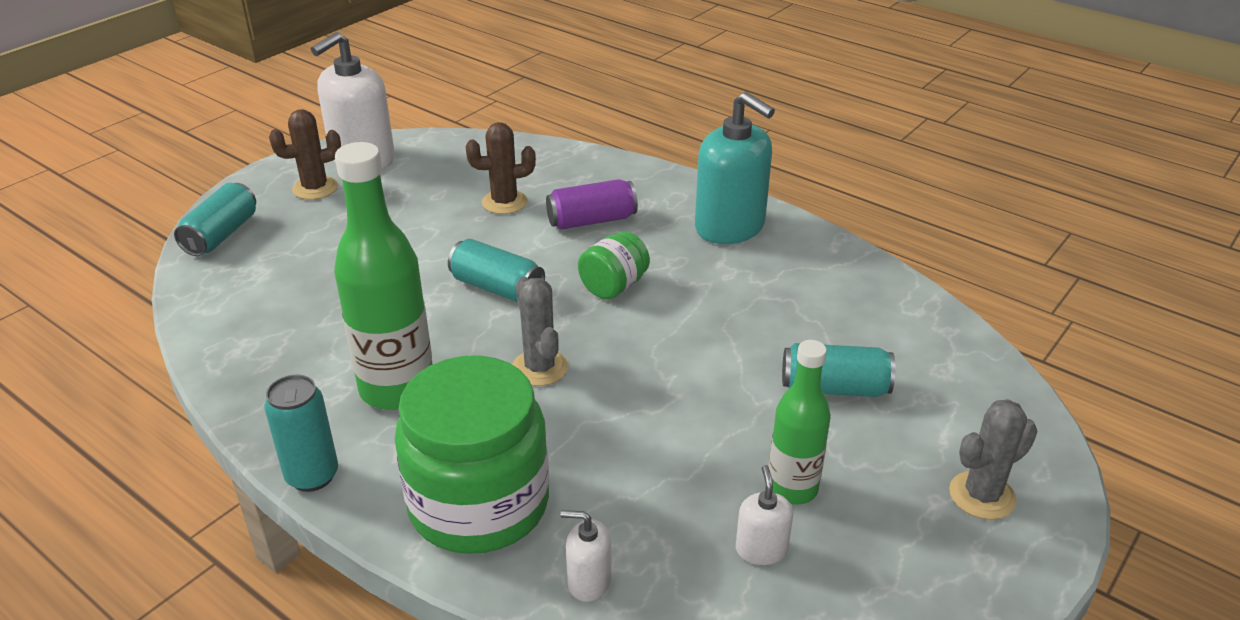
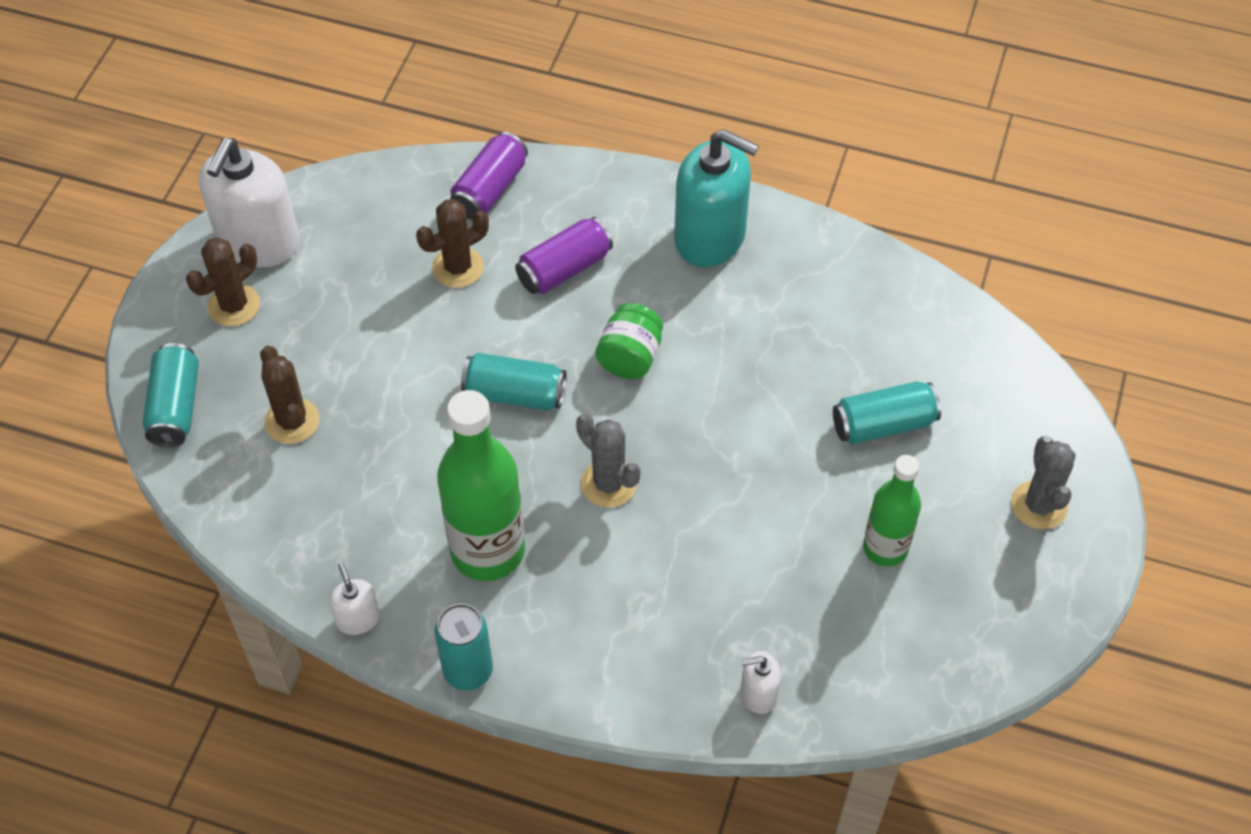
camera: 20 degrees left, 20 degrees up
(302, 263) = (292, 421): none -> brown cactus
(479, 504) = (631, 650): green jar -> none
(561, 164) = (490, 189): none -> purple can
(761, 549) = (882, 617): white soap dispenser -> white soap dispenser (358, 619)
(982, 495) = (1039, 505): grey cactus -> grey cactus turned 45 degrees counterclockwise

